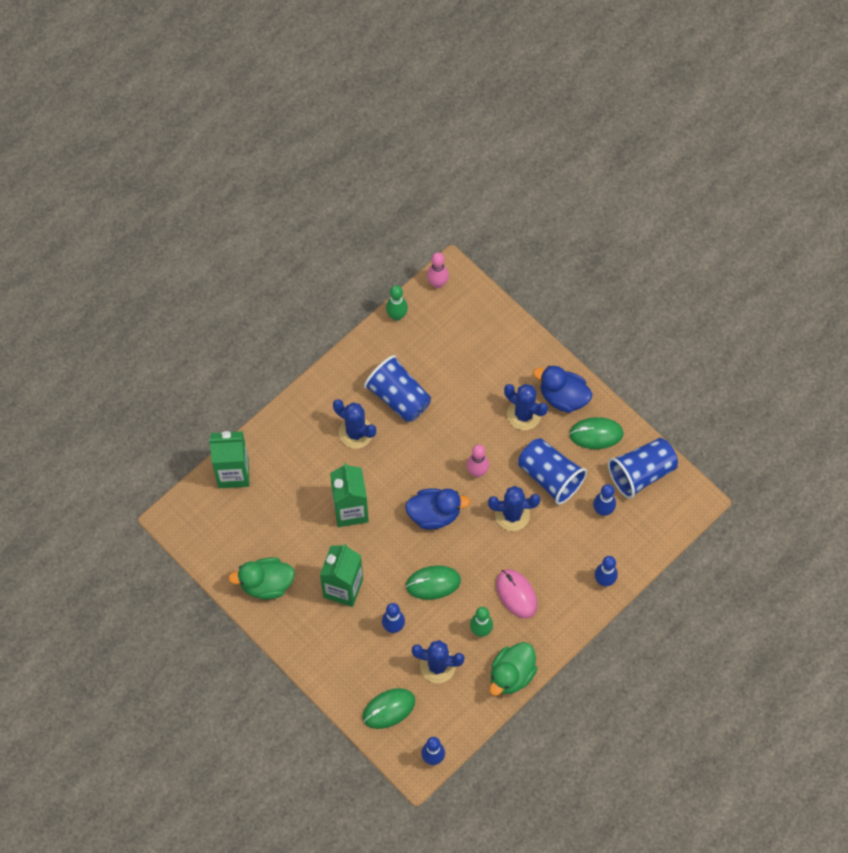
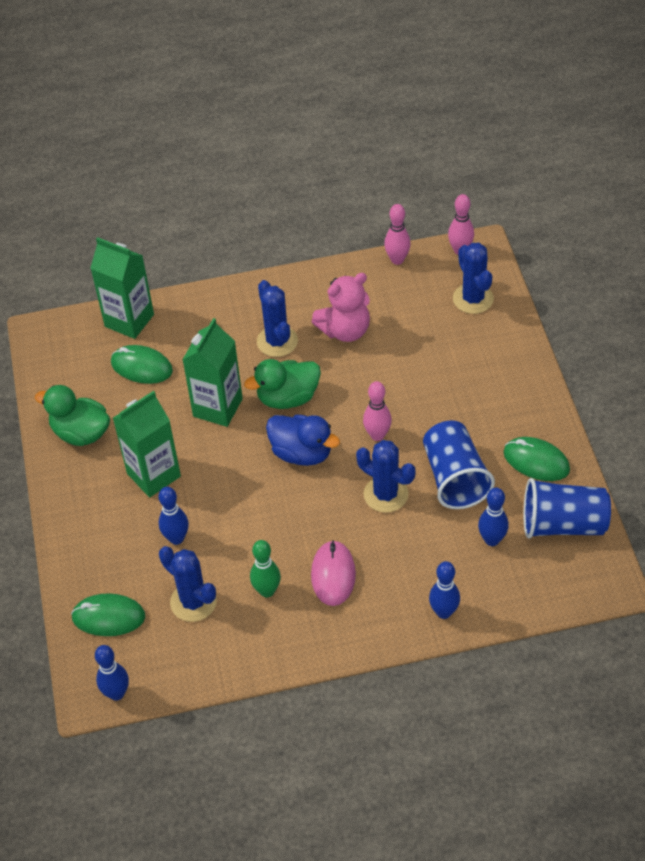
camera: 35 degrees right, 15 degrees down
(397, 315) = (397, 260): green bowling pin -> pink bowling pin
(398, 397) = (345, 330): blue cup -> pink teddy bear
(433, 583) = (250, 518): green mouse -> green mouse (141, 367)
(511, 674) = (267, 654): green duck -> green duck (287, 398)
(524, 414) = (467, 406): blue cactus -> blue cactus (473, 299)
(563, 397) = (523, 409): blue duck -> none

